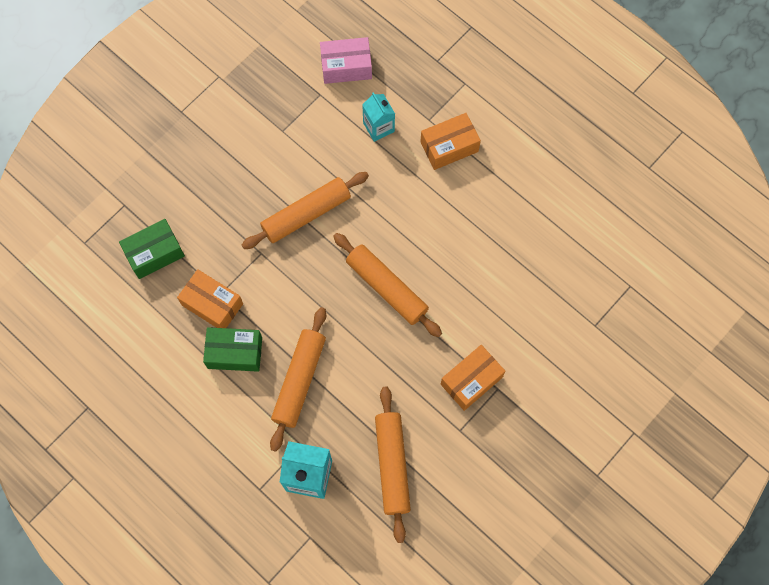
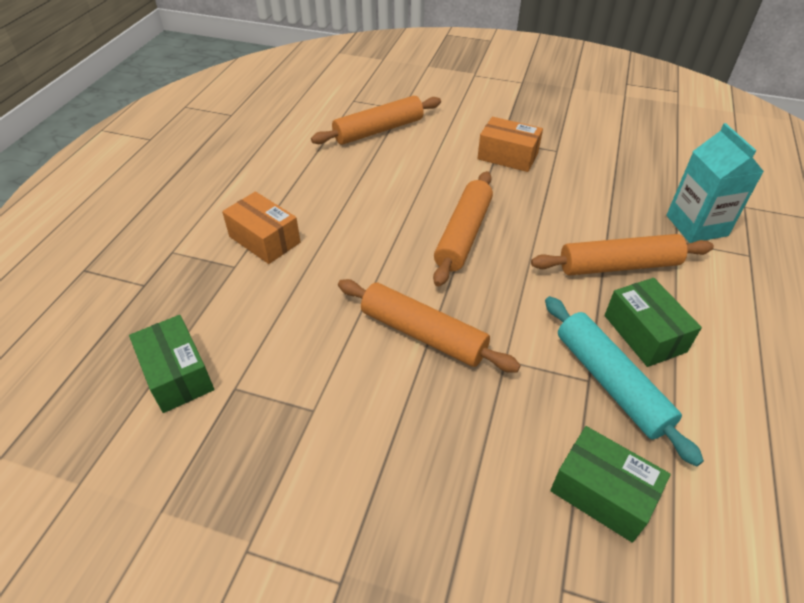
camera: 115 degrees left, 25 degrees down
(212, 304) = (610, 383): orange box -> turquoise rolling pin
(346, 67) = (177, 374): pink box -> green box
(378, 127) = (263, 307): turquoise carton -> none
(392, 465) = (627, 178): orange rolling pin -> orange rolling pin (379, 130)

